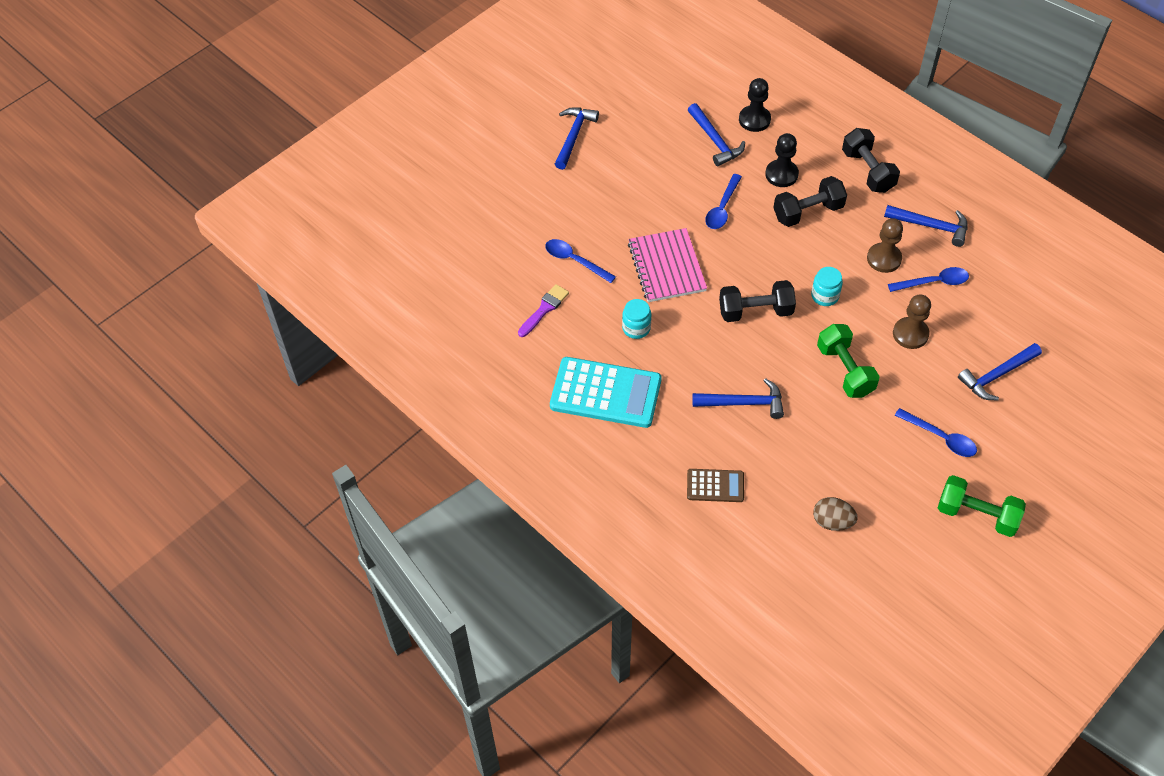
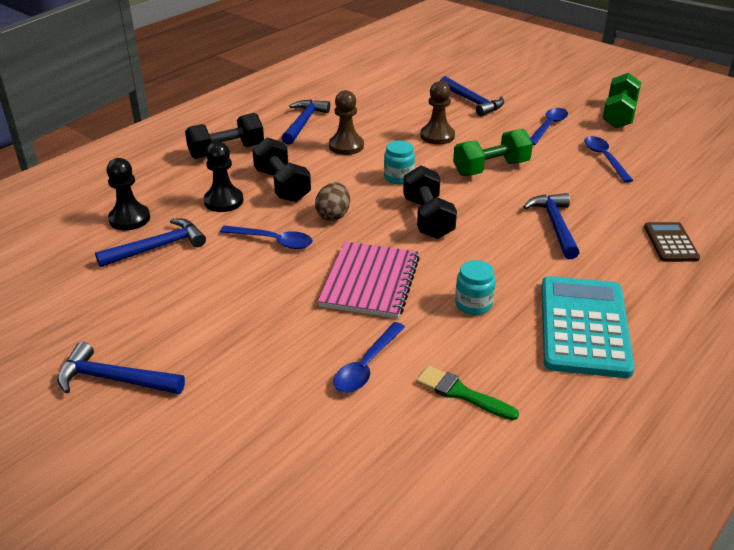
camera: 95 degrees left, 20 degrees down
(544, 309) = (461, 393): purple brush -> green brush
(667, 267) = (370, 282): pink notebook -> pink notebook turned 60 degrees counterclockwise
(832, 522) = (669, 177): brown egg -> brown egg (333, 215)
(933, 282) = (373, 124): blue spoon -> blue spoon (604, 158)

